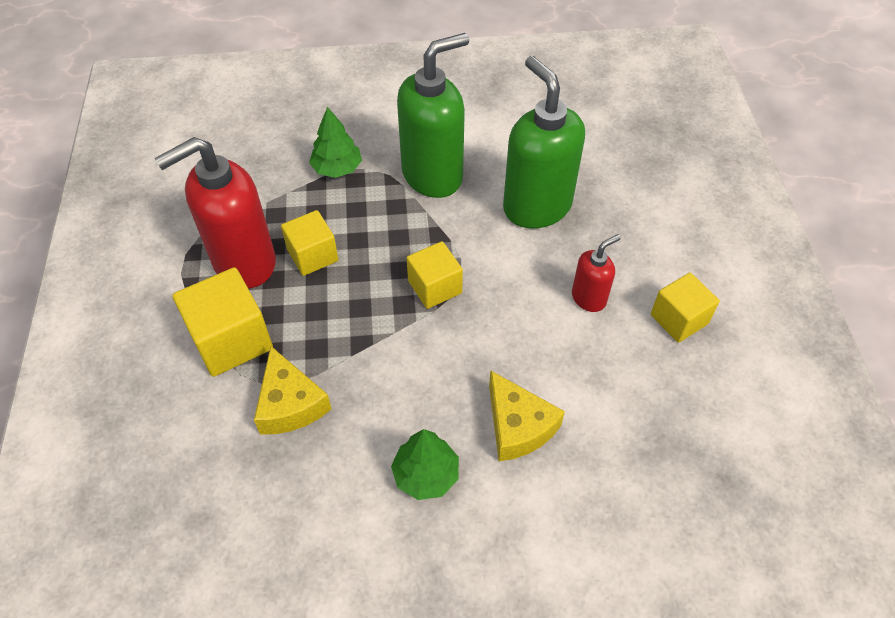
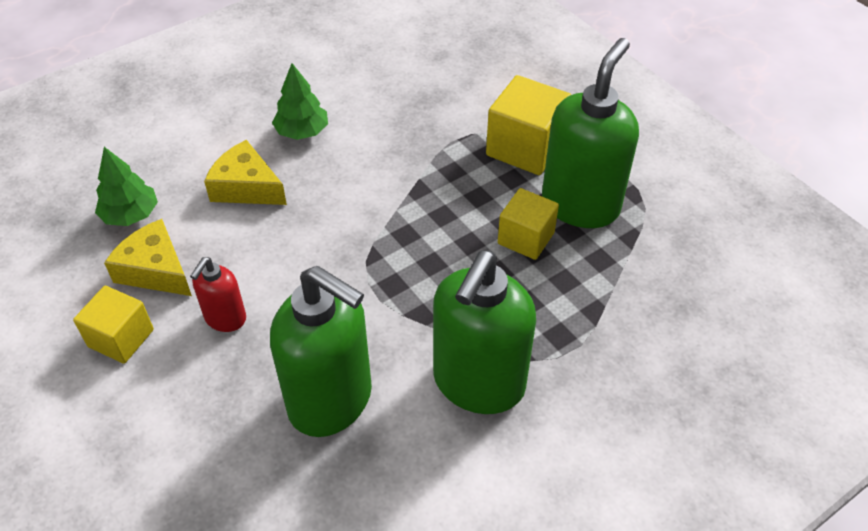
camera: 150 degrees right, 5 degrees down
(243, 262) = (580, 205): red soap dispenser -> green soap dispenser
(290, 404) = (438, 130): yellow cheese -> yellow cheese (155, 270)
(337, 168) = (591, 339): green tree -> green tree (131, 215)
(435, 287) = (387, 261): yellow cube -> none

